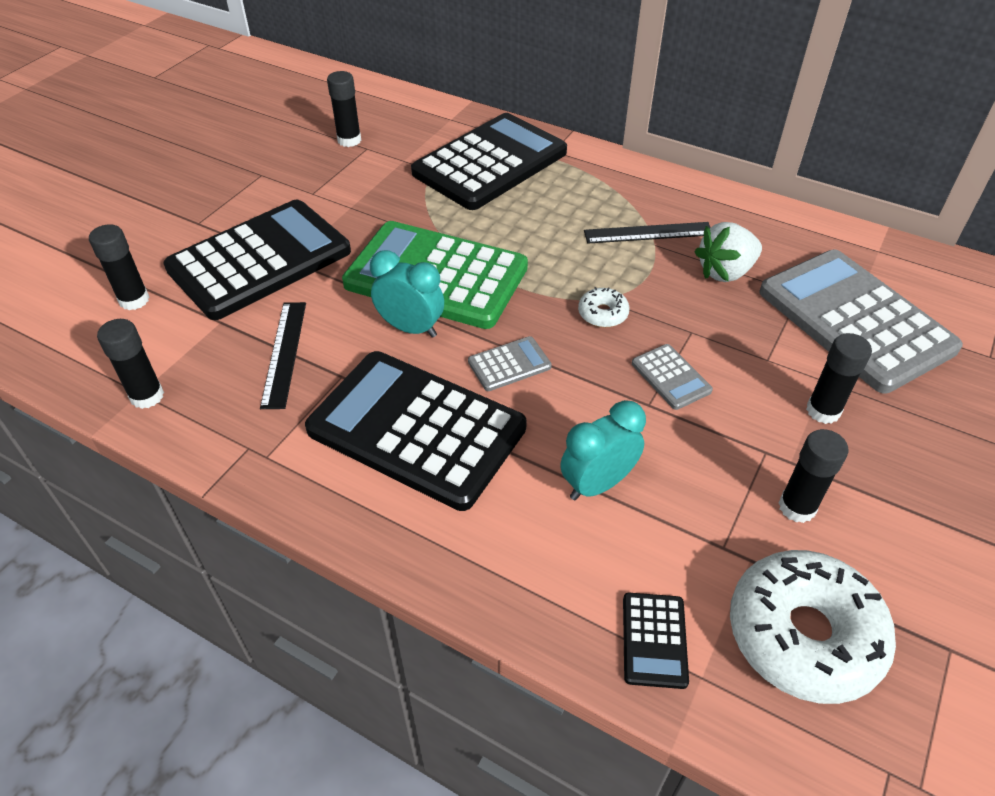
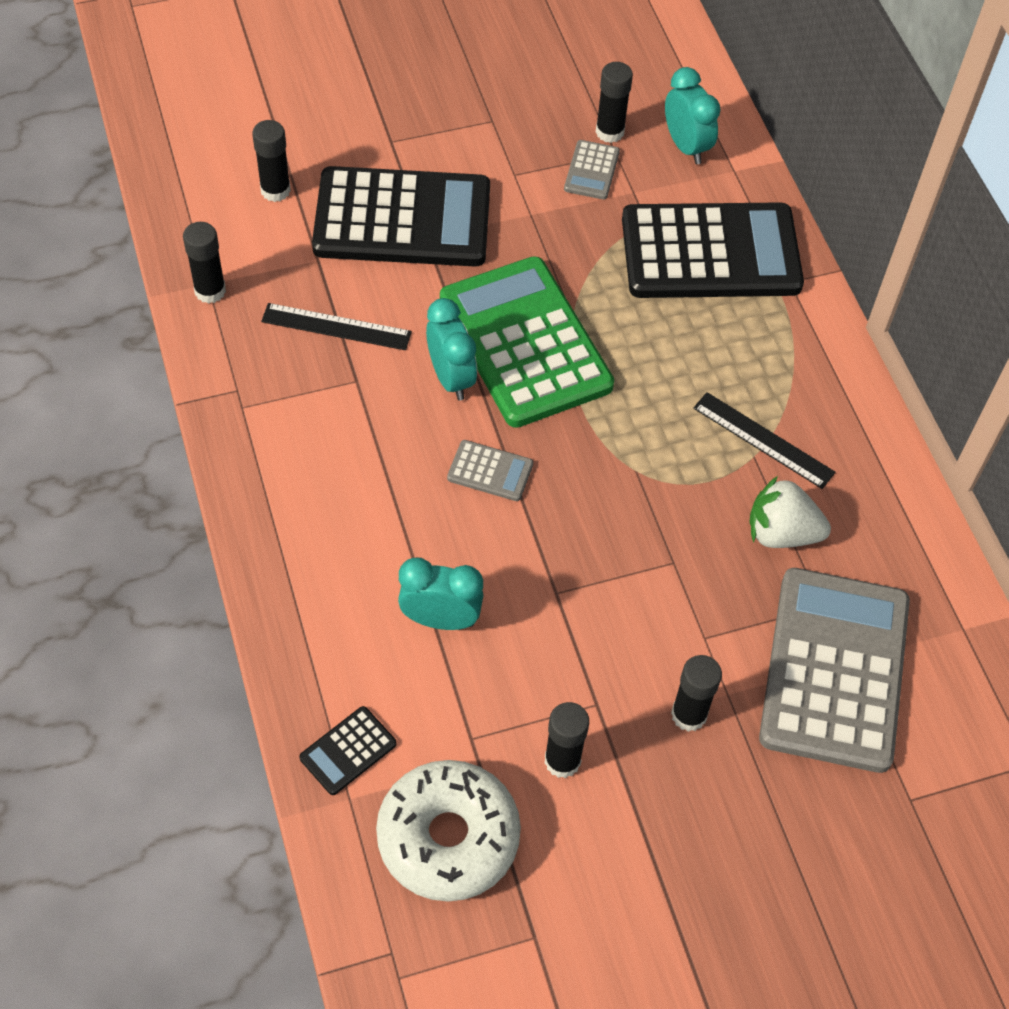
camera: 40 degrees right, 10 degrees up
(284, 353) = (336, 327): black ruler -> black ruler turned 60 degrees clockwise
(406, 123) = (686, 146): none -> turquoise clock
(416, 429) = (362, 469): black calculator -> none
(603, 314) = (619, 486): white donut -> none
(671, 377) = (603, 586): grey calculator -> grey calculator (592, 170)

